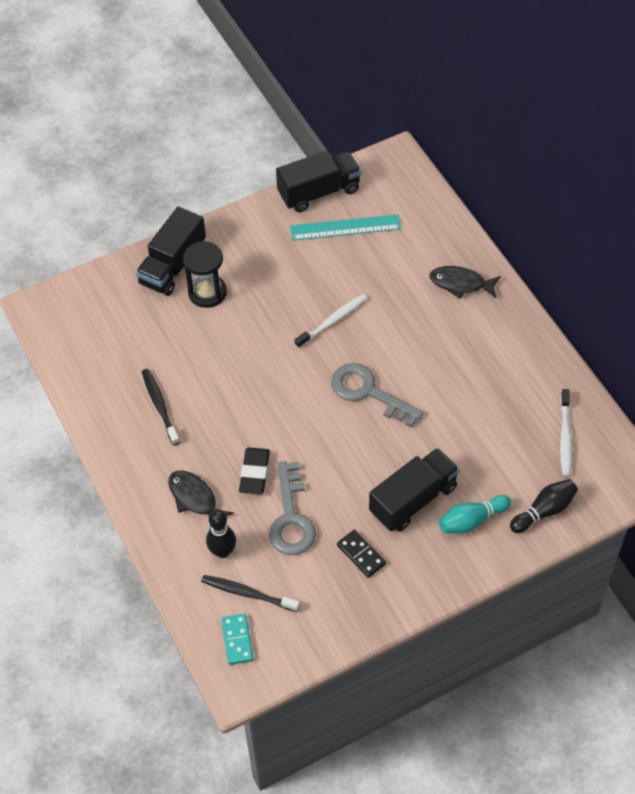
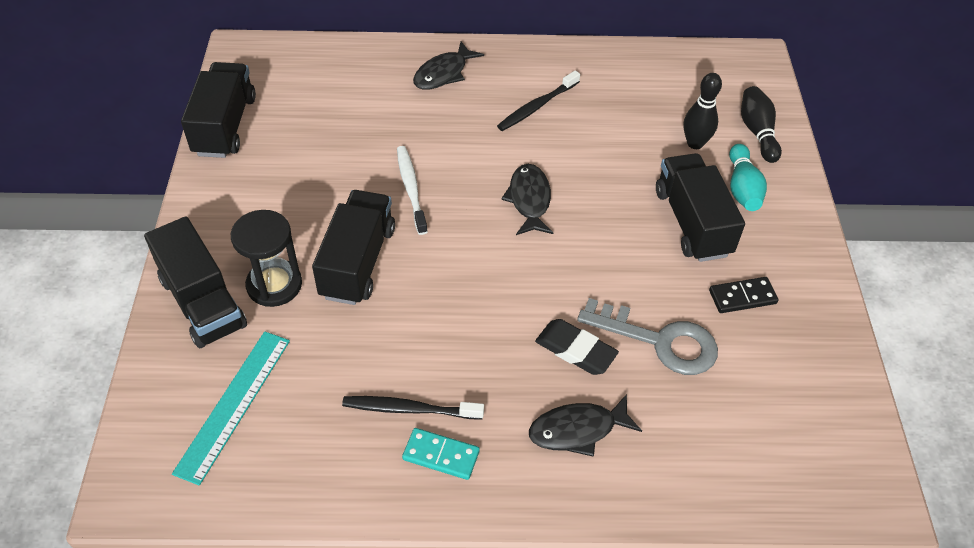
camera: 65 degrees left, 5 degrees down
(222, 551) = (674, 433): black bowling pin -> black bowling pin (695, 143)
(237, 640) = (812, 472): turquoise domino -> turquoise domino (441, 455)
(248, 593) = (748, 431): black toothbrush -> black toothbrush (537, 106)
(251, 324) = (358, 262): none -> black truck
(345, 227) = (293, 126): turquoise ruler -> turquoise ruler (233, 404)
(368, 392) = (529, 200): grey key -> black fish
(565, 437) = (678, 82): white toothbrush -> none

